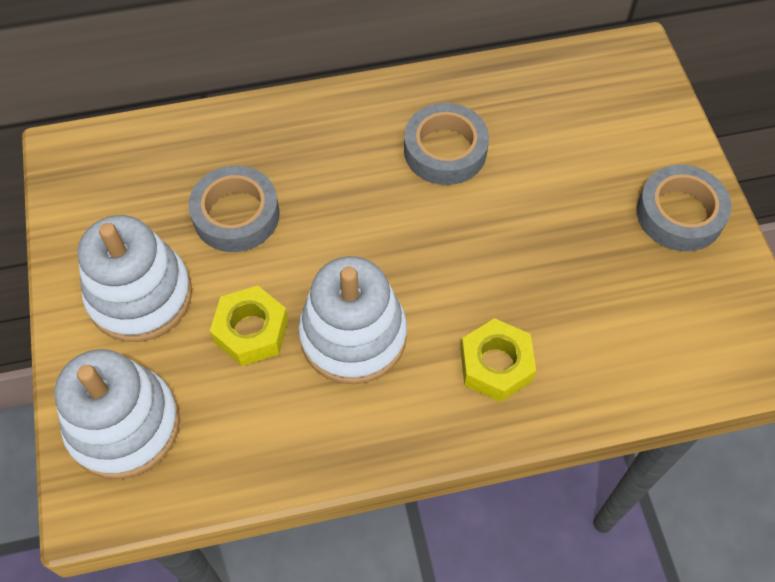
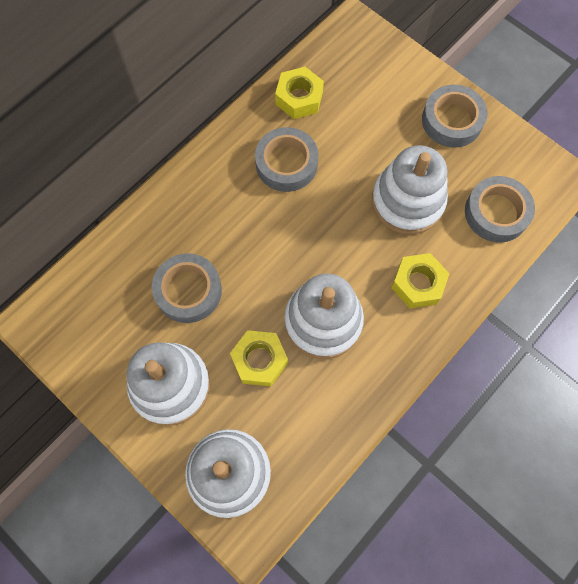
camera: 35 degrees left, 10 degrees up
(513, 92) = (299, 98): none -> yellow nut
(554, 269) = (407, 201): none -> white stacking toy
(657, 347) = (496, 213): none -> grey tape

